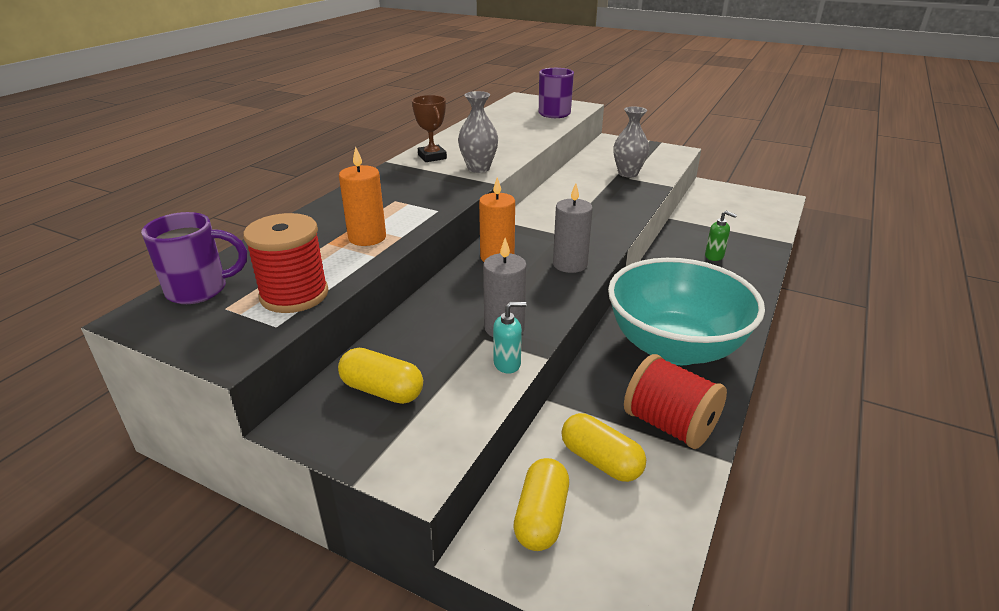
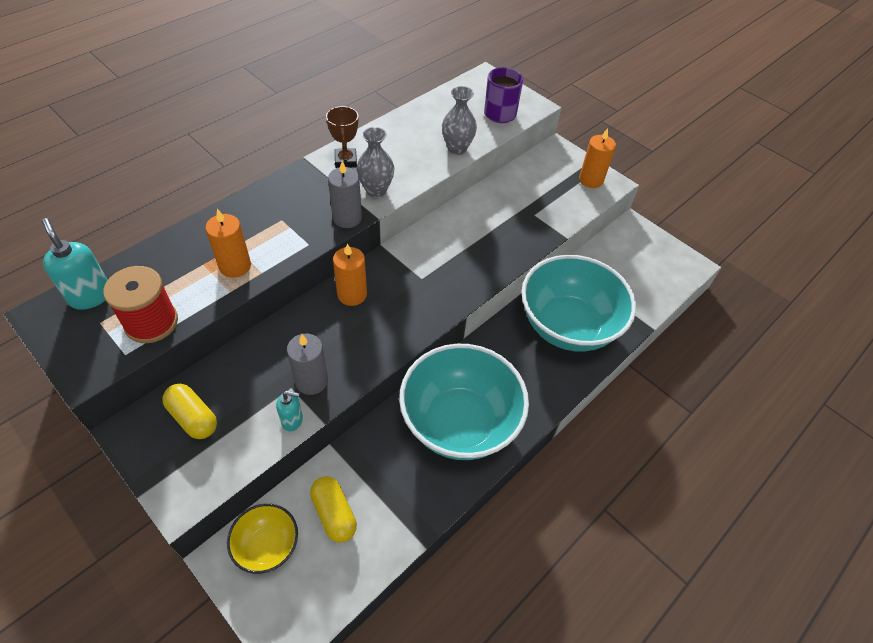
camera: 15 degrees right, 20 degrees up
(200, 290) = (90, 296): purple mug -> turquoise soap dispenser
(541, 517) = (267, 546): yellow capsule -> yellow bowl
(570, 264) = (406, 321): grey candle -> grey candle (347, 218)
(628, 173) = (538, 207): grey vase -> grey vase (457, 148)
(658, 152) = (591, 180): none -> orange candle
(669, 425) = (403, 499): red spool -> none
(714, 256) = (568, 326): green soap dispenser -> turquoise bowl

